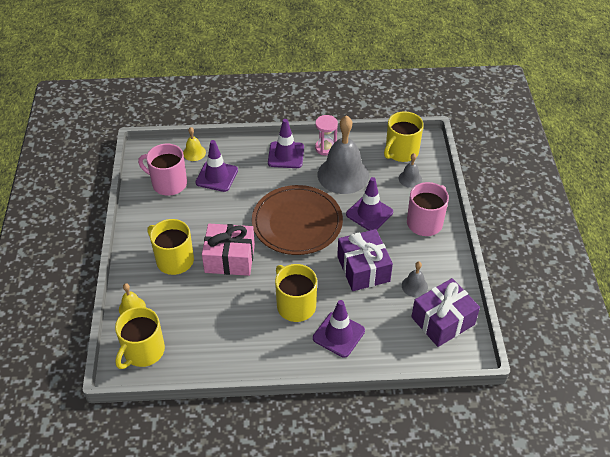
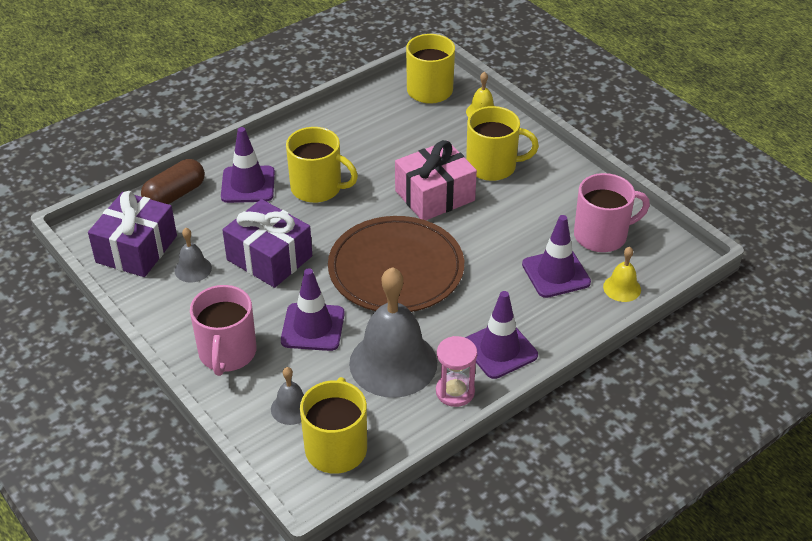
camera: 145 degrees right, 5 degrees down
(394, 354) = (175, 195): none -> brown capsule

